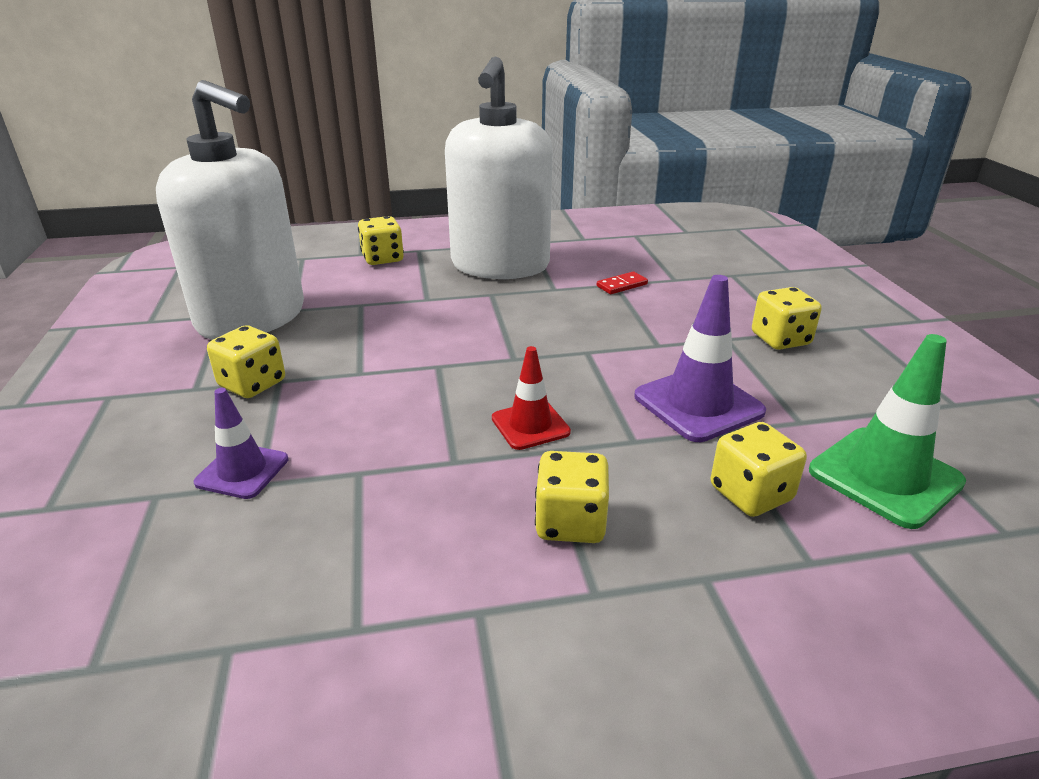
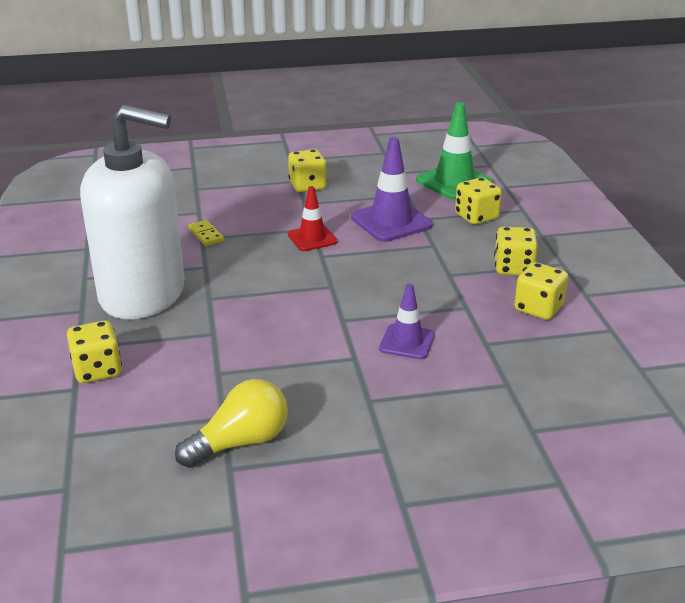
camera: 90 degrees left, 0 degrees up
(242, 471) = (496, 394): purple traffic cone -> purple traffic cone (407, 342)
(252, 318) = (240, 442): white soap dispenser -> yellow light bulb
(252, 384) = (376, 414): yellow dice -> yellow dice (538, 308)
(530, 425) = (422, 279): red traffic cone -> red traffic cone (312, 238)
(622, 285) = (206, 235): red domino -> yellow domino

